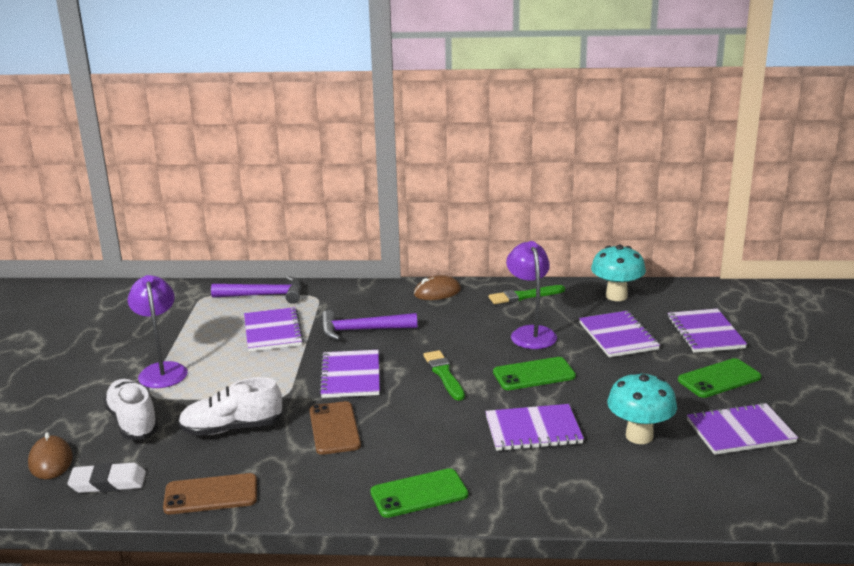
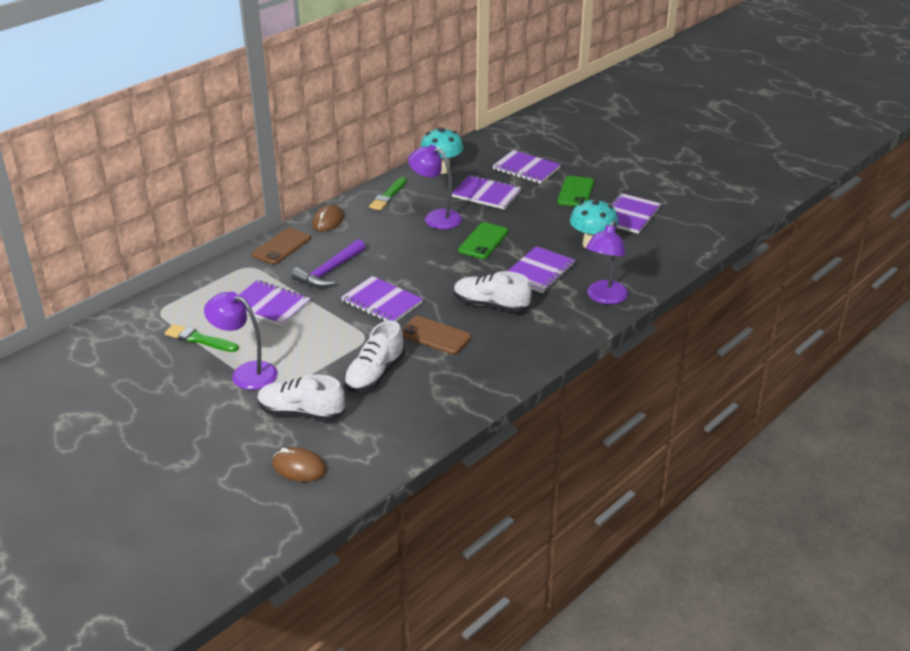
camera: 50 degrees left, 10 degrees up
(108, 482) = (366, 451): white eraser -> none
(211, 495) = (442, 413): brown phone -> brown phone (281, 247)
(264, 295) = (207, 286): purple hammer -> none
(419, 494) = (546, 338): green phone -> none
(430, 432) = (491, 305): none -> white shoe
(444, 374) = (435, 269): green brush -> green brush (199, 339)
(550, 494) = (604, 298): none -> purple lamp

